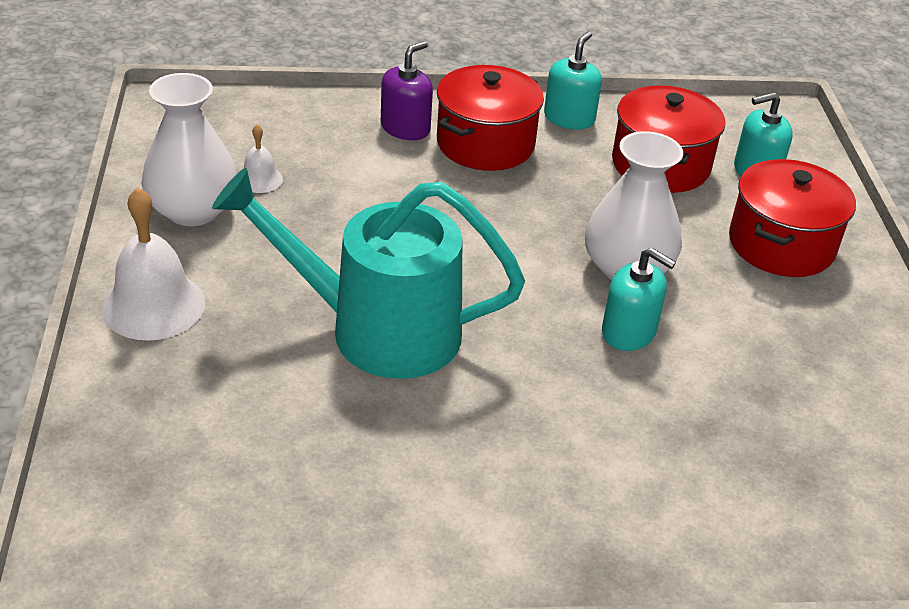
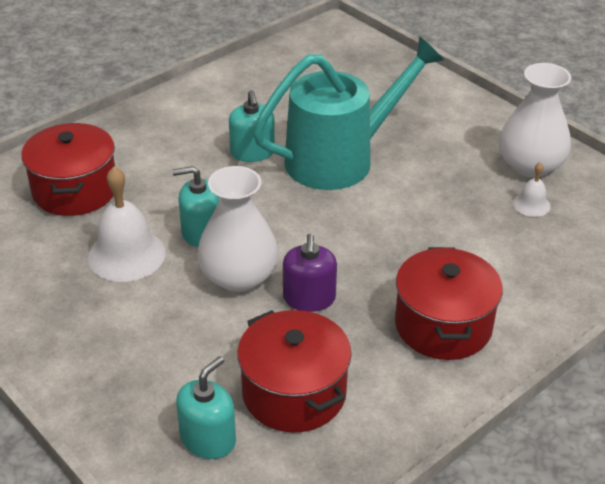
camera: 145 degrees right, 0 degrees up
(153, 305) = (460, 113): white bell -> white bell (126, 255)
(405, 128) = (513, 303): purple soap dispenser -> purple soap dispenser (309, 298)
(569, 118) = (415, 400): turquoise soap dispenser -> turquoise soap dispenser (252, 152)
(781, 244) = (140, 365): red pot -> red pot (75, 190)

